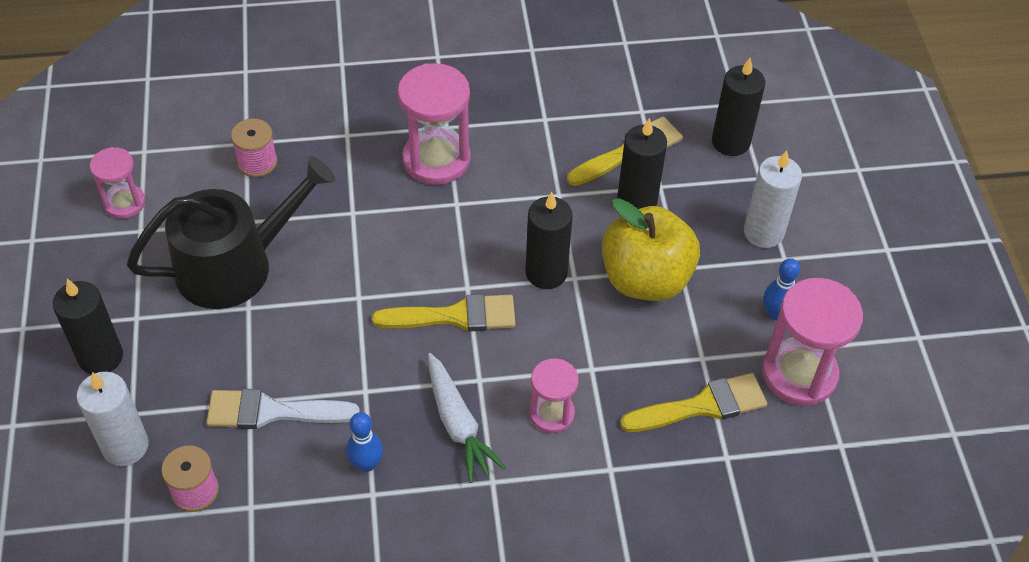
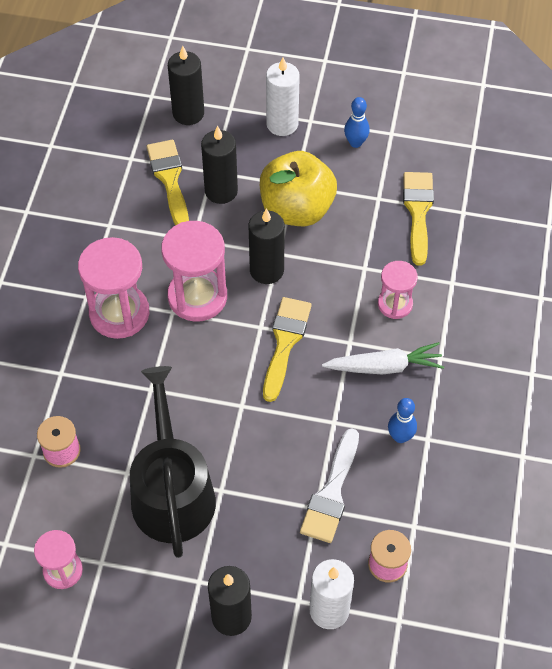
camera: 70 degrees left, 5 degrees up
(799, 374) = (410, 148): pink hourglass -> pink hourglass (197, 297)

